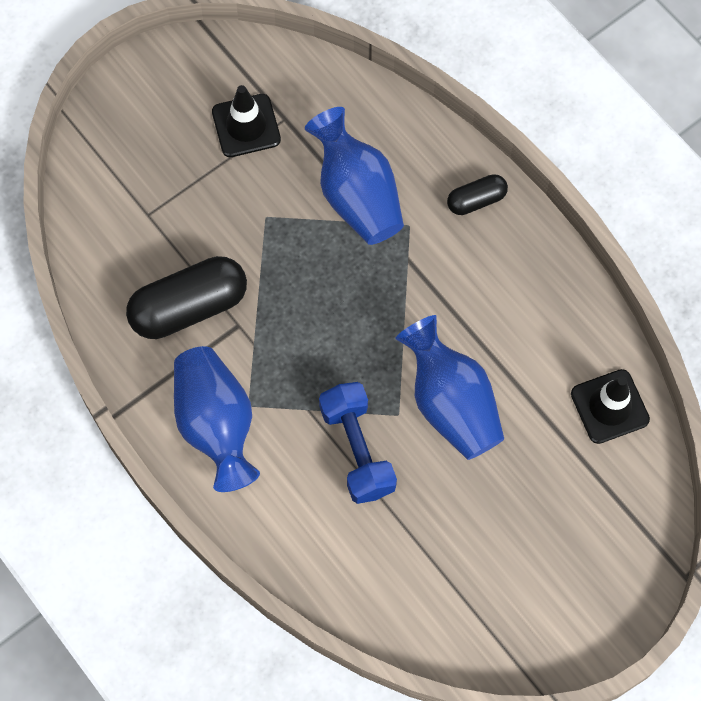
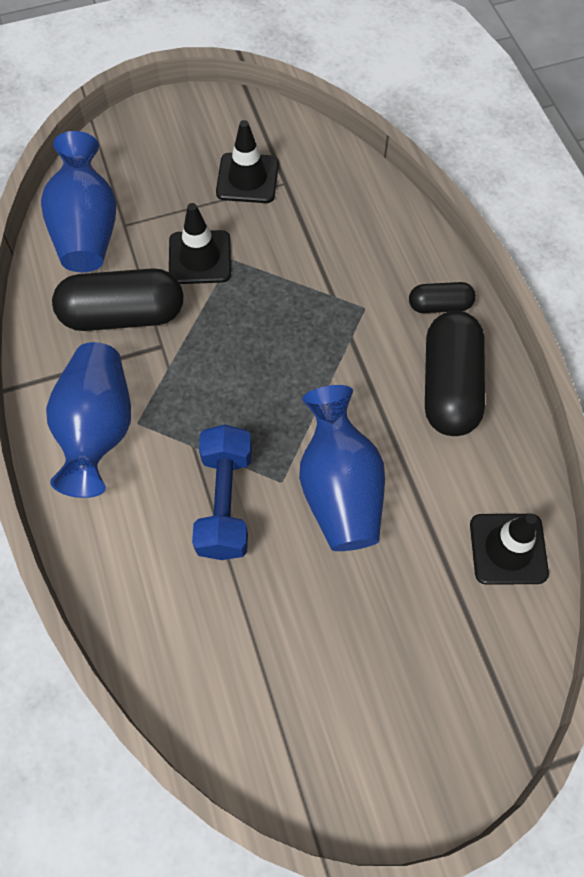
camera: 20 degrees right, 5 degrees down
(236, 225) = (200, 257): none -> black traffic cone
(356, 195) = (324, 266): blue vase -> blue vase (86, 229)
(512, 276) = (450, 386): none -> black capsule

